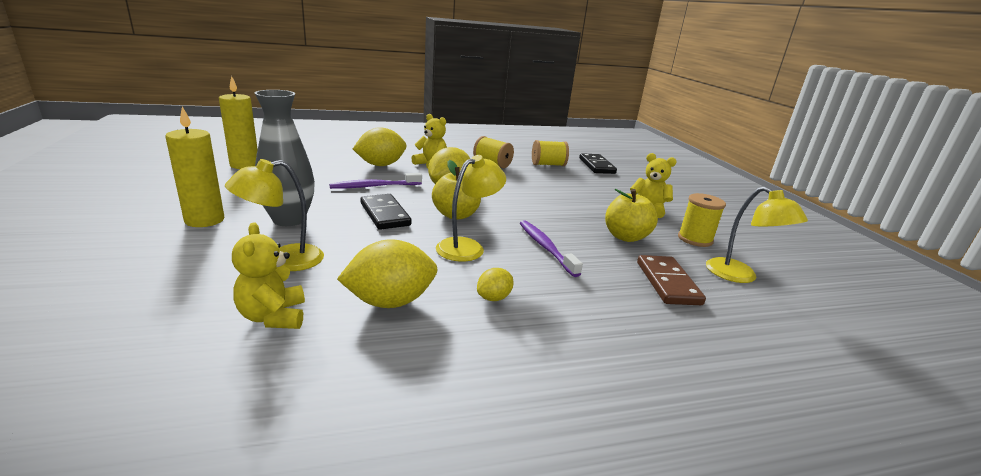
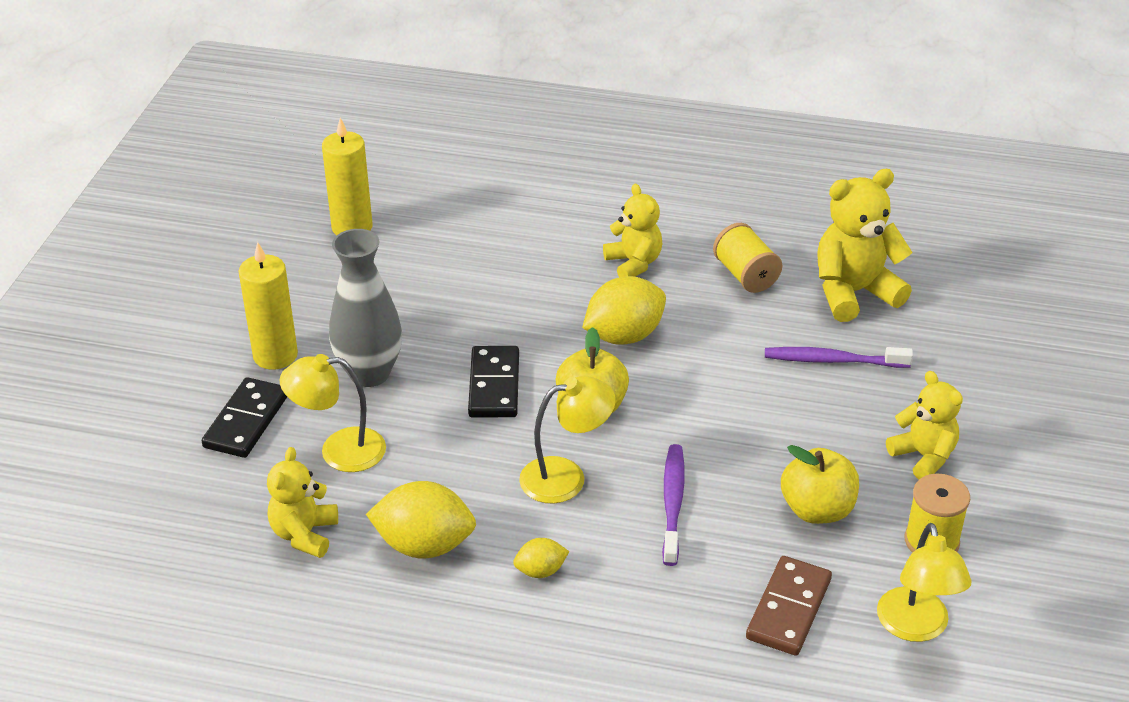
camera: 30 degrees right, 15 degrees up
(374, 186) = (511, 313): purple toothbrush -> purple toothbrush (832, 360)
(381, 165) = (550, 253): yellow lemon -> none
(548, 165) = (853, 292): yellow spool -> yellow teddy bear
(596, 166) = (954, 310): black domino -> black domino (246, 421)

